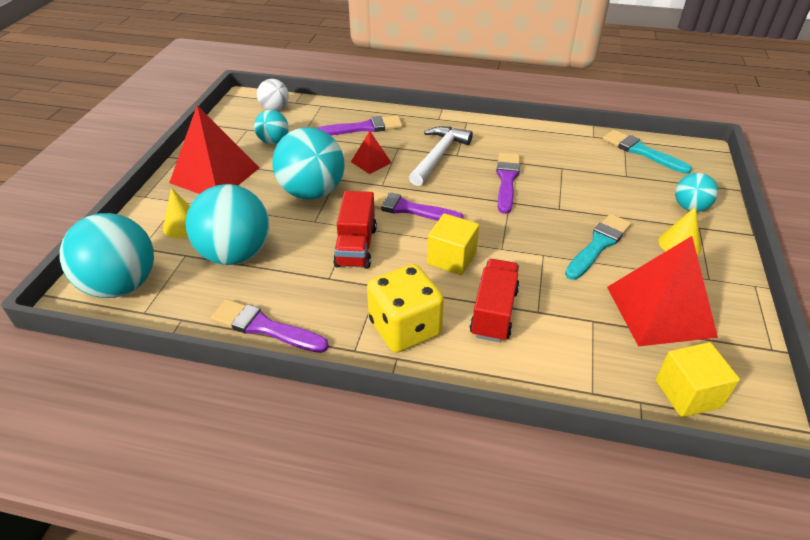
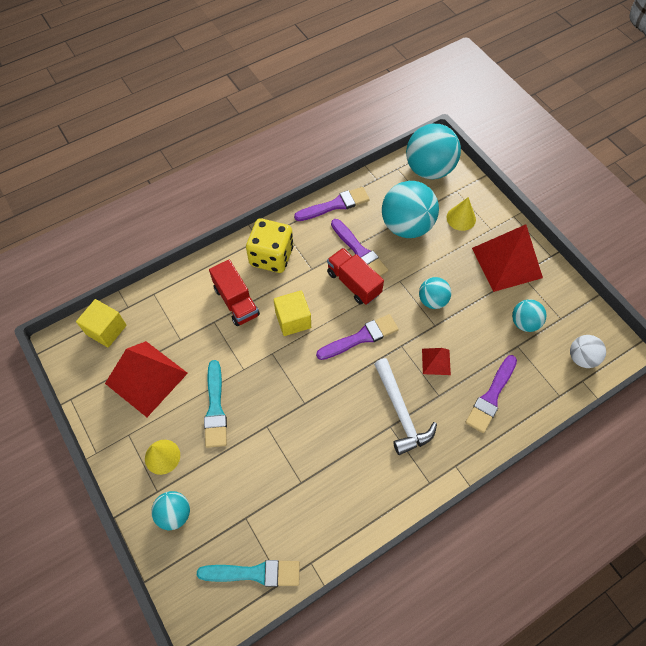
camera: 135 degrees right, 20 degrees up
(312, 192) = (432, 300): turquoise ball -> turquoise ball, size x0.54
(507, 180) = (327, 427): purple brush -> purple brush (359, 251)

